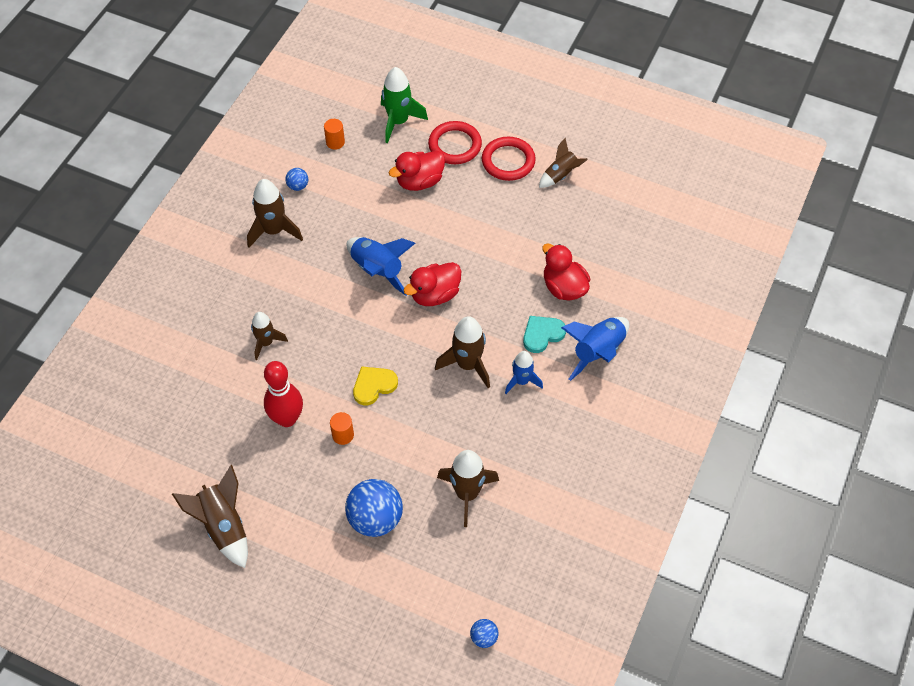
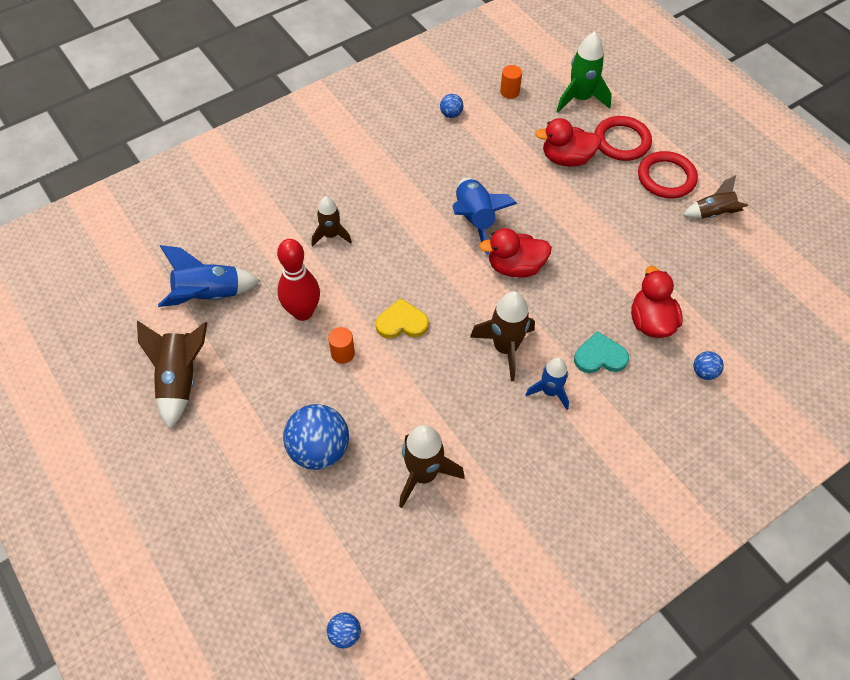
camera: 30 degrees right, 0 degrees up
(274, 231) = (404, 142): brown rocket -> none
(597, 352) = (648, 403): blue rocket -> blue rocket (209, 295)
(624, 307) = (704, 372): none -> blue ball

